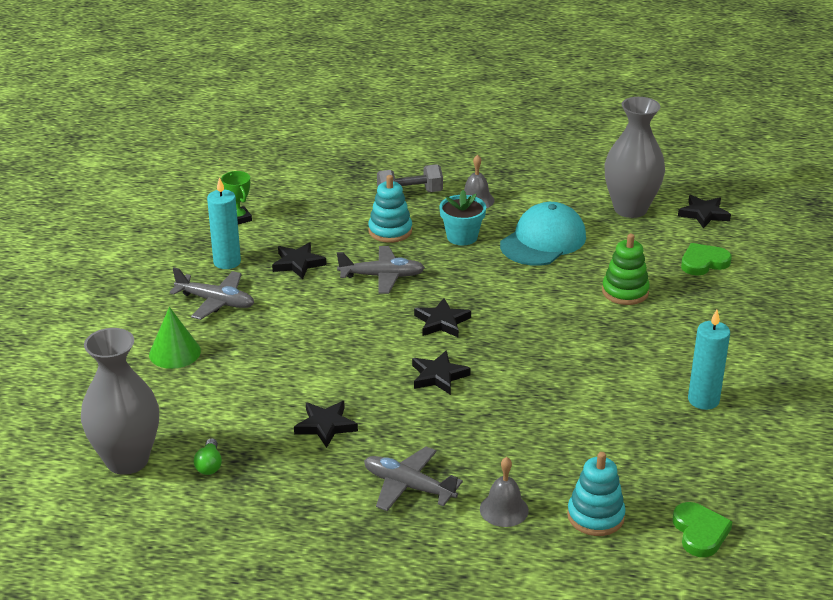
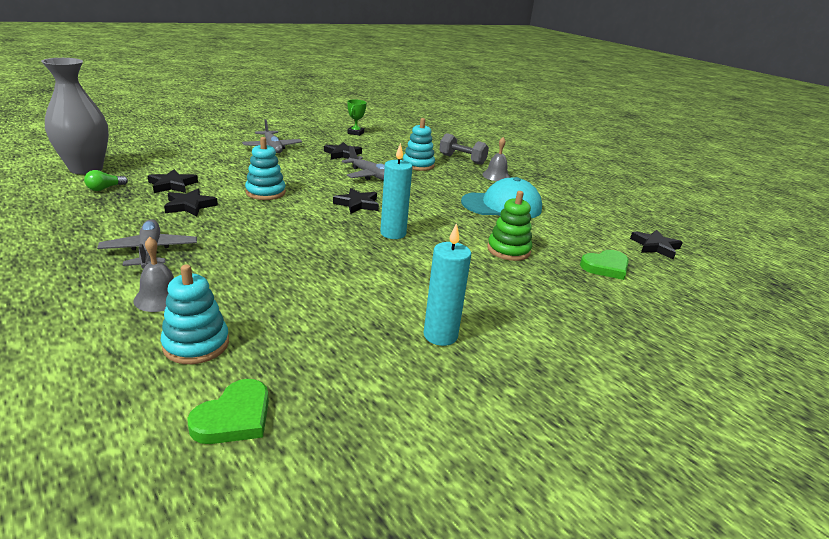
camera: 40 degrees right, 5 degrees down
(175, 352) = (209, 152): green cone -> none
(227, 262) = (313, 140): turquoise candle -> turquoise candle (393, 233)
(346, 364) = (265, 192): none -> turquoise stacking toy
(438, 376) = (297, 221): black star -> black star (172, 185)
(462, 237) = (453, 183): turquoise flower pot -> none
(630, 209) = (597, 220): grey vase -> none
(703, 262) = (605, 267): green heart -> green heart turned 135 degrees clockwise

